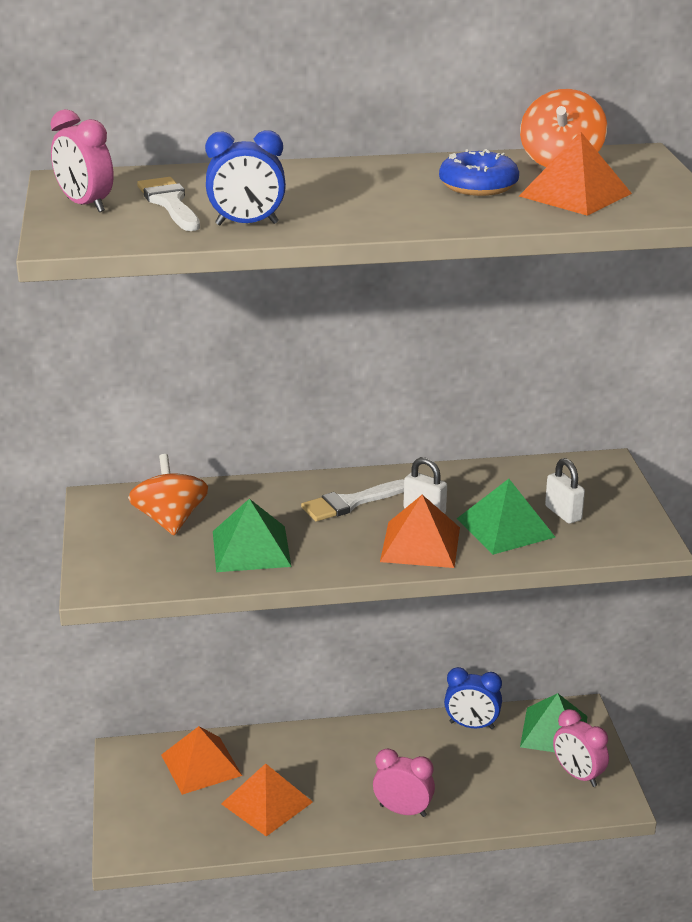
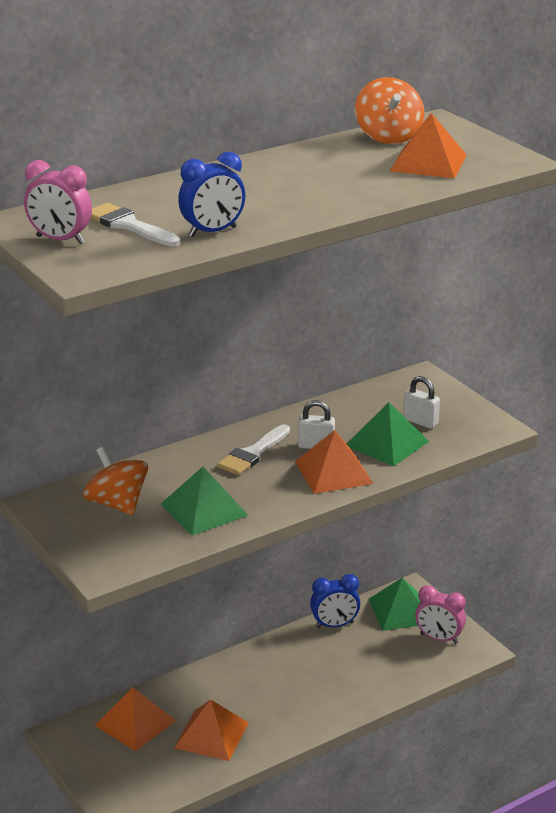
camera: 25 degrees left, 0 degrees up
(403, 811) = (324, 706): pink clock -> none
(478, 186) = (350, 168): blue donut -> none

